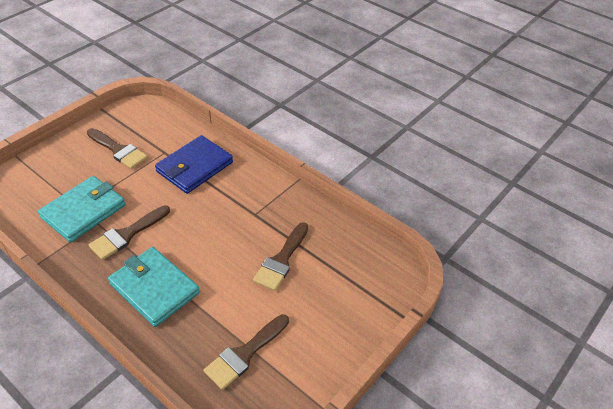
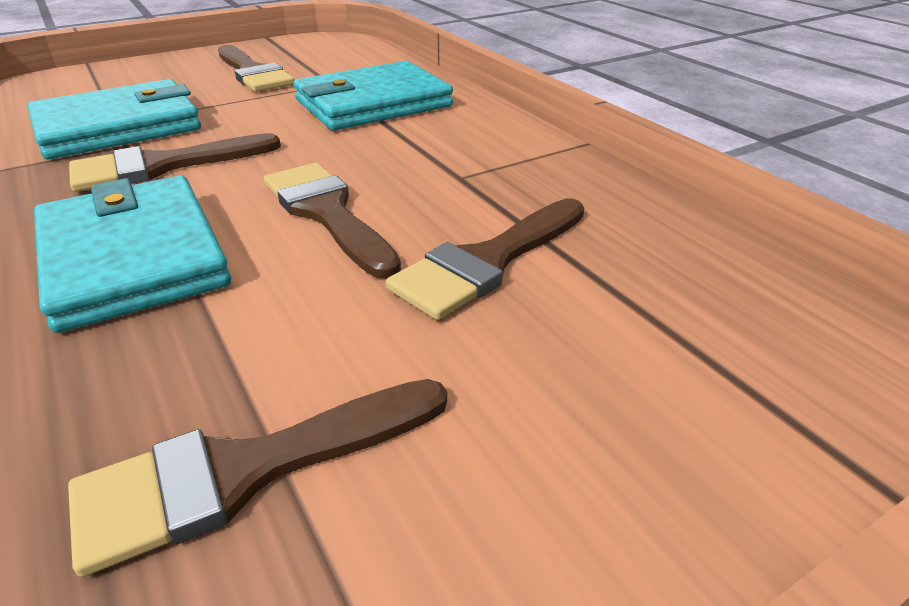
camera: 20 degrees right, 10 degrees down
(194, 167) = (372, 103): blue wallet -> turquoise wallet
(213, 248) = (327, 213): none -> brown brush

